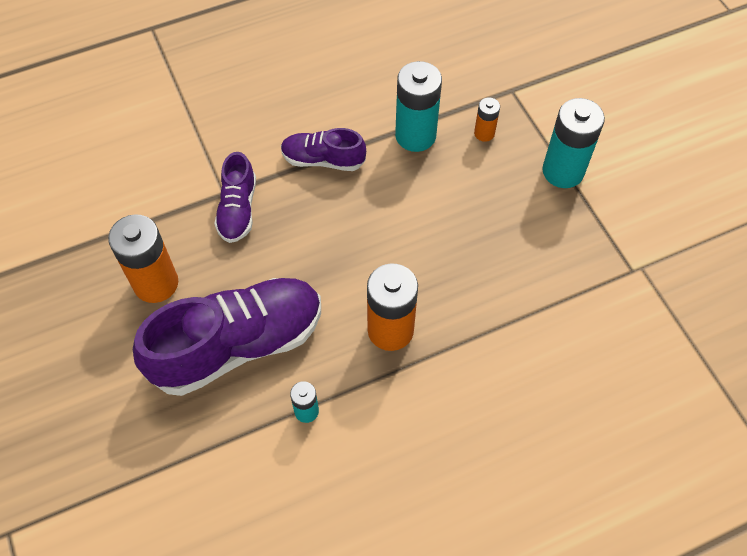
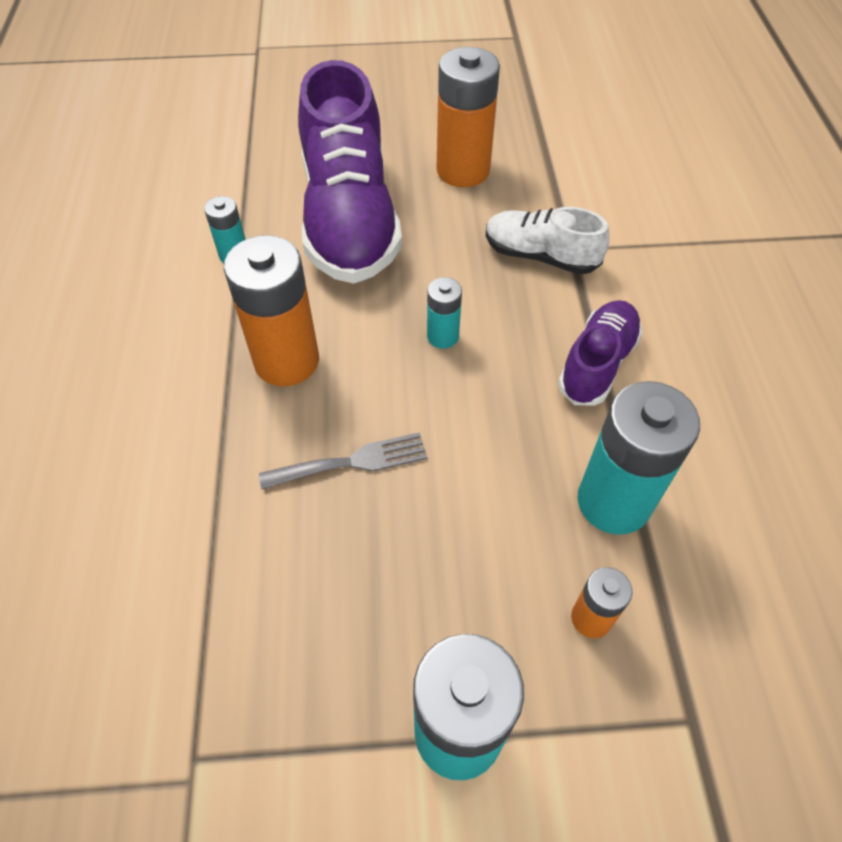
camera: 110 degrees right, 5 degrees down
(238, 209) = (540, 256): purple shoe -> white shoe
(333, 246) = (443, 336): none -> turquoise battery
(448, 263) = (352, 462): none -> grey fork

